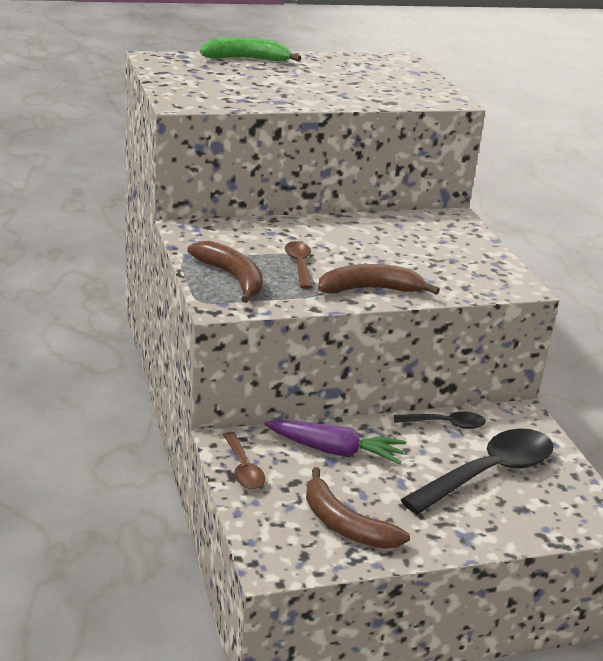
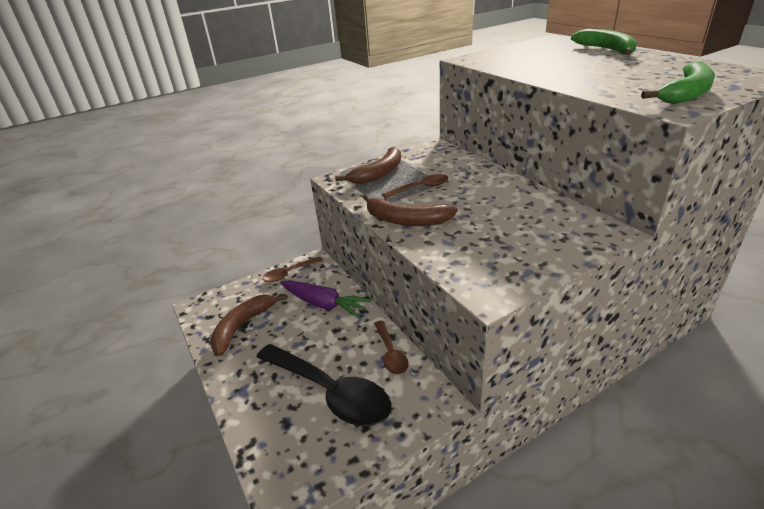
camera: 80 degrees right, 5 degrees up
(335, 451) = (324, 304): purple carrot -> purple carrot turned 60 degrees counterclockwise
(370, 289) = (406, 220): brown banana -> brown banana turned 135 degrees clockwise
(416, 86) = (686, 93): none -> green banana
(445, 424) = (391, 353): black spoon -> brown spoon

